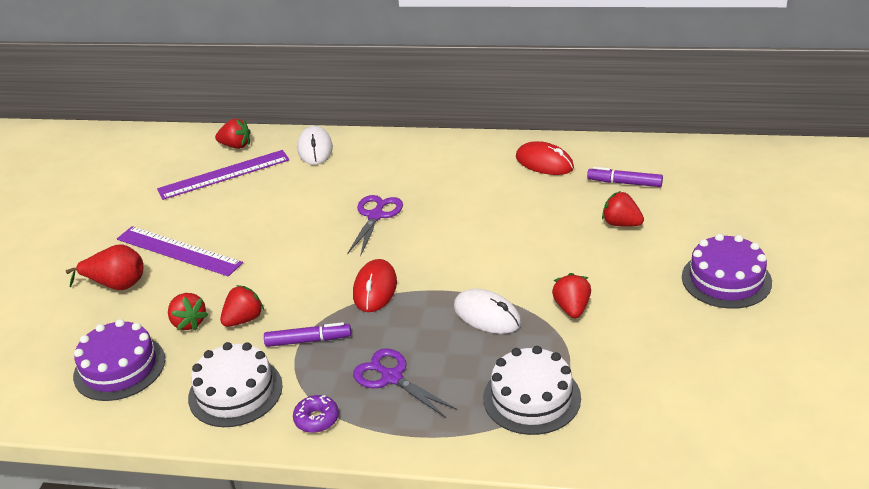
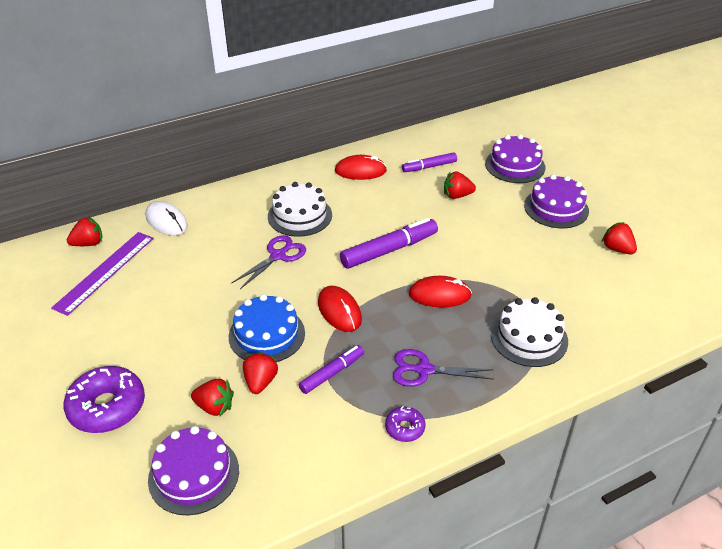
camera: 40 degrees left, 5 degrees up
(116, 285) = (107, 407): red pear -> purple donut
(178, 251) = (135, 353): purple ruler -> none
(235, 392) = (319, 441): white cake -> white cake (300, 215)
(291, 282) = (267, 334): none -> blue cake
(376, 216) = (278, 256): purple scissors -> purple scissors turned 60 degrees clockwise
(485, 251) = (389, 250): none -> purple marker
(487, 315) = (439, 295): white mouse -> red mouse
(572, 308) = (488, 266): red strawberry -> red strawberry (617, 249)
(730, 215) = (515, 165): none -> purple cake

